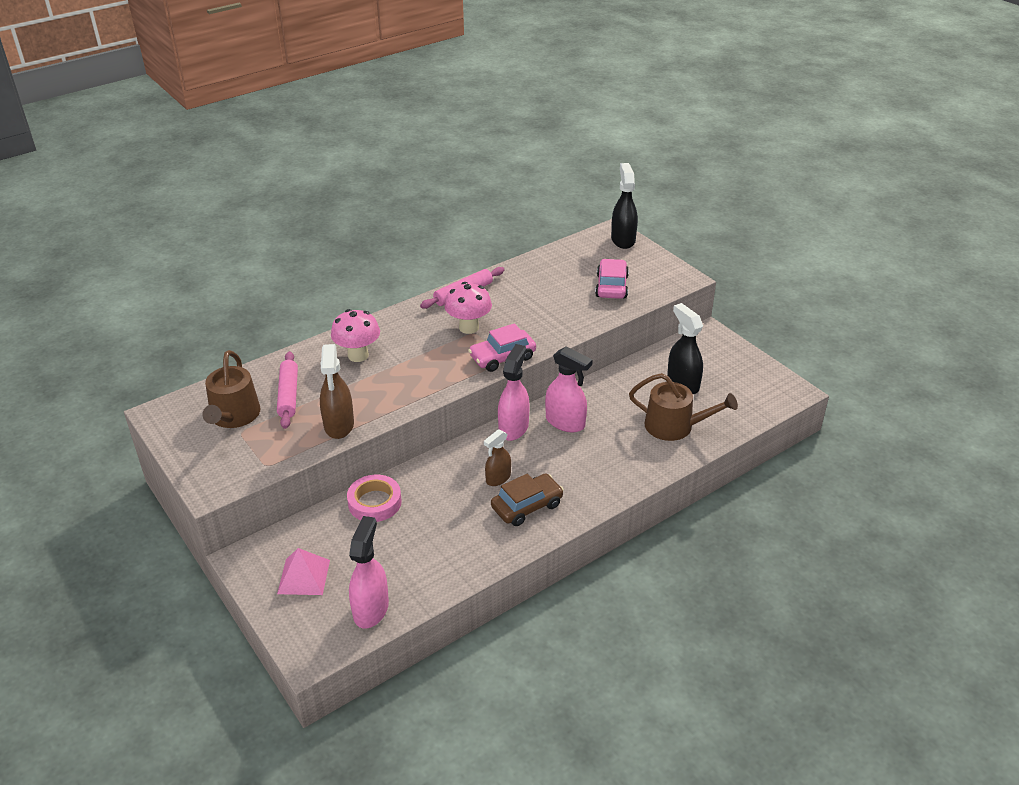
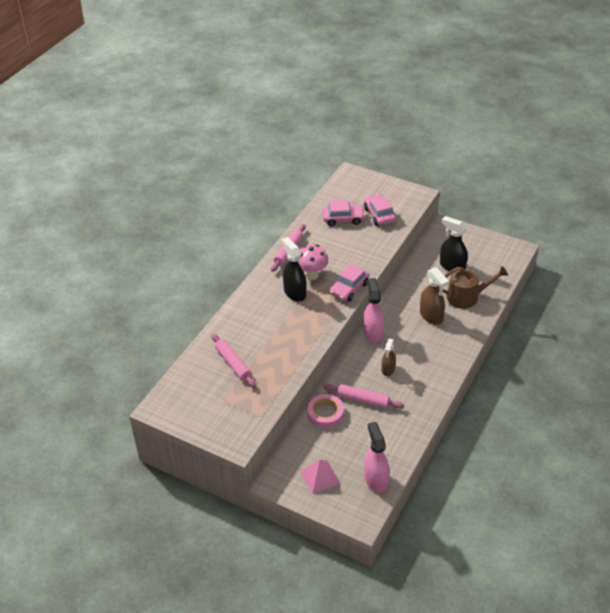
camera: 25 degrees left, 5 degrees up
(233, 416) = (209, 392): brown watering can -> none
(339, 425) = (283, 372): brown spray bottle -> brown spray bottle (431, 316)
(358, 355) = (255, 320): pink mushroom -> none
(435, 504) = (363, 400): none -> pink rolling pin
(527, 506) = (418, 380): brown car -> none
(561, 278) = (343, 219): none -> pink car
(565, 422) = (401, 318): pink spray bottle -> none
(623, 239) = (361, 177): black spray bottle -> black spray bottle (294, 292)

